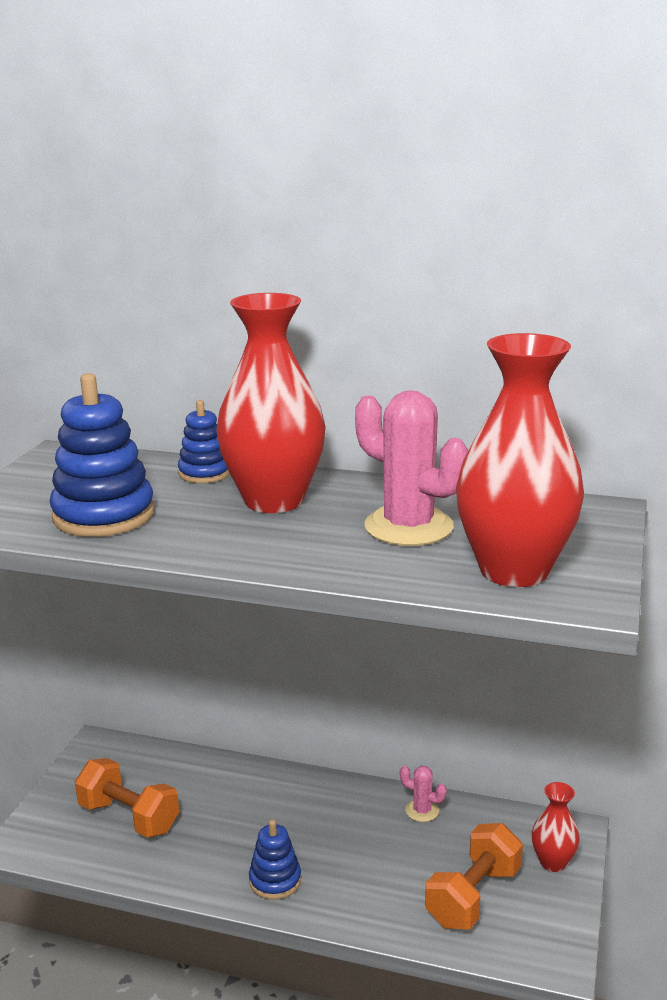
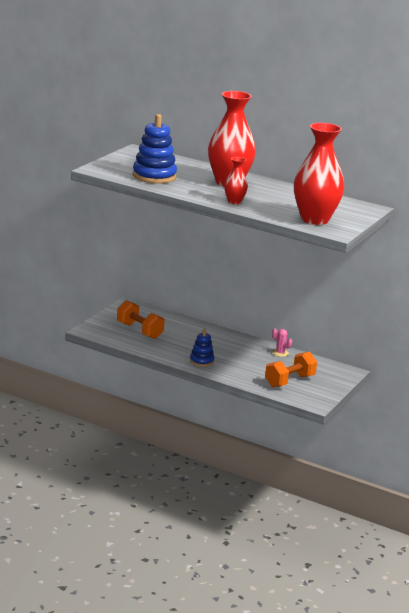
camera: 10 degrees right, 0 degrees up
(205, 473) = (202, 168): blue stacking toy -> none
(408, 527) = (281, 200): pink cactus -> none
(553, 862) = (333, 378): red vase -> red vase (234, 202)

